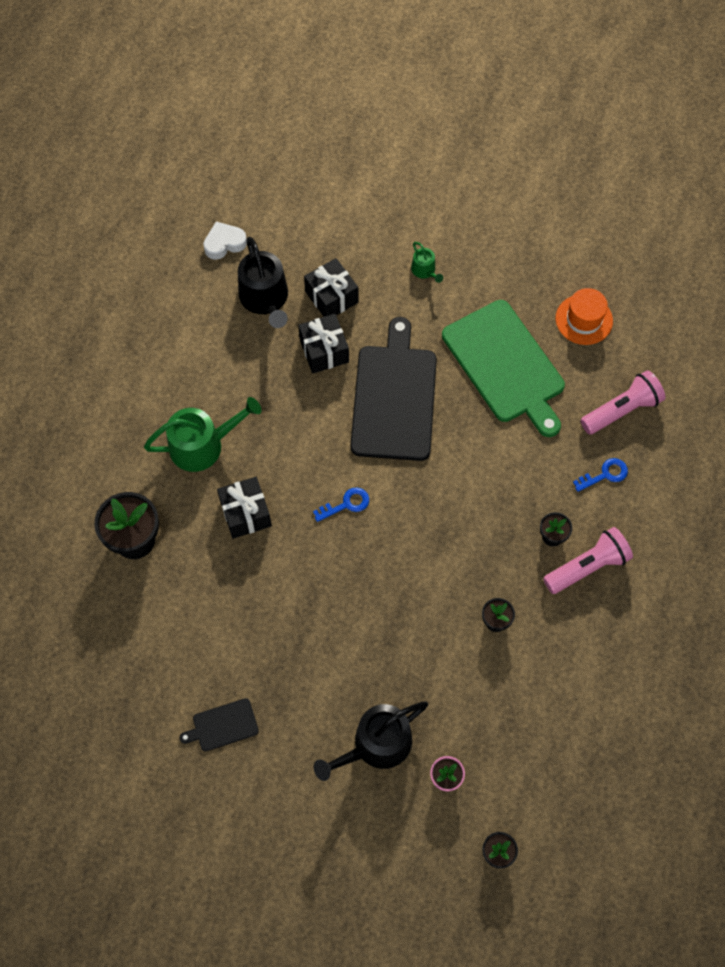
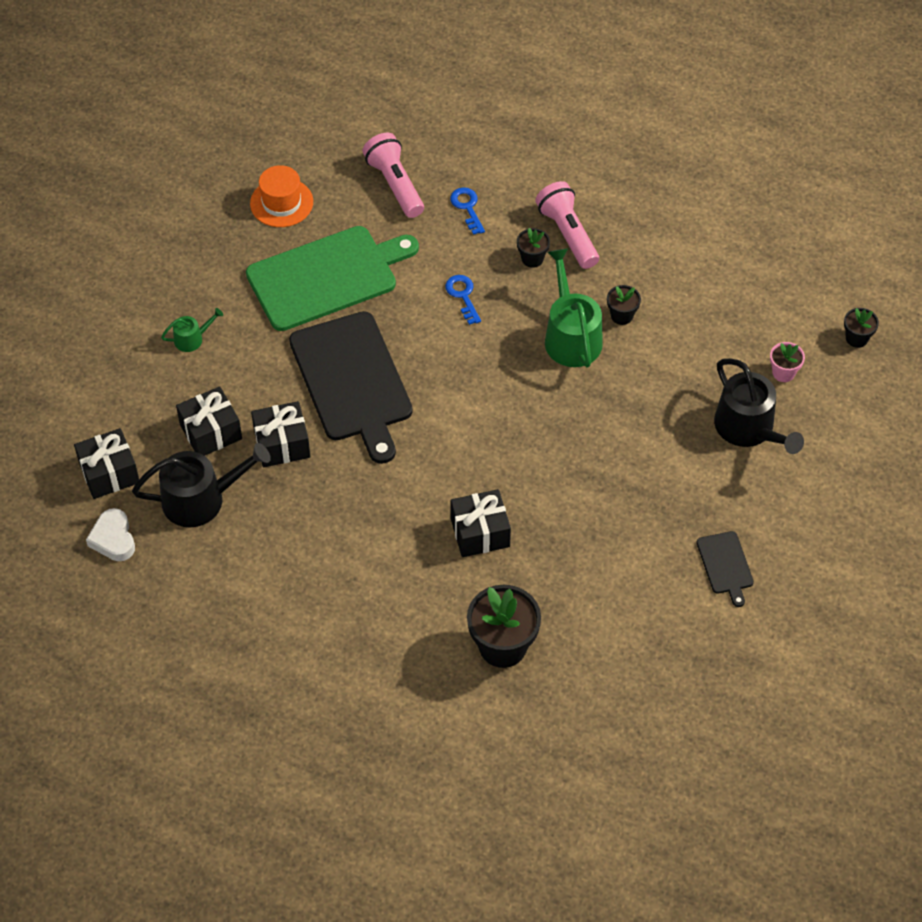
camera: 85 degrees left, 10 degrees down
(202, 445) = (389, 572): green watering can -> green watering can (571, 336)
(285, 231) = (109, 473): none -> black gift
(346, 504) = (478, 436): blue key -> blue key (463, 296)
(394, 398) = (352, 381): black cutting board -> black cutting board turned 120 degrees counterclockwise

